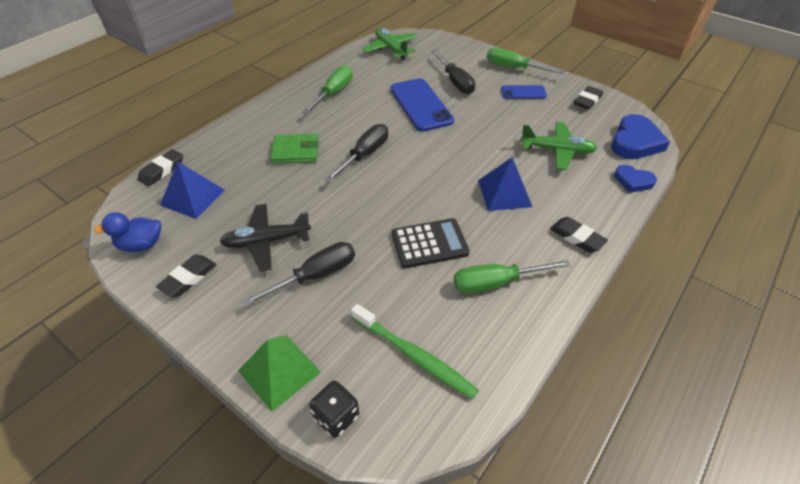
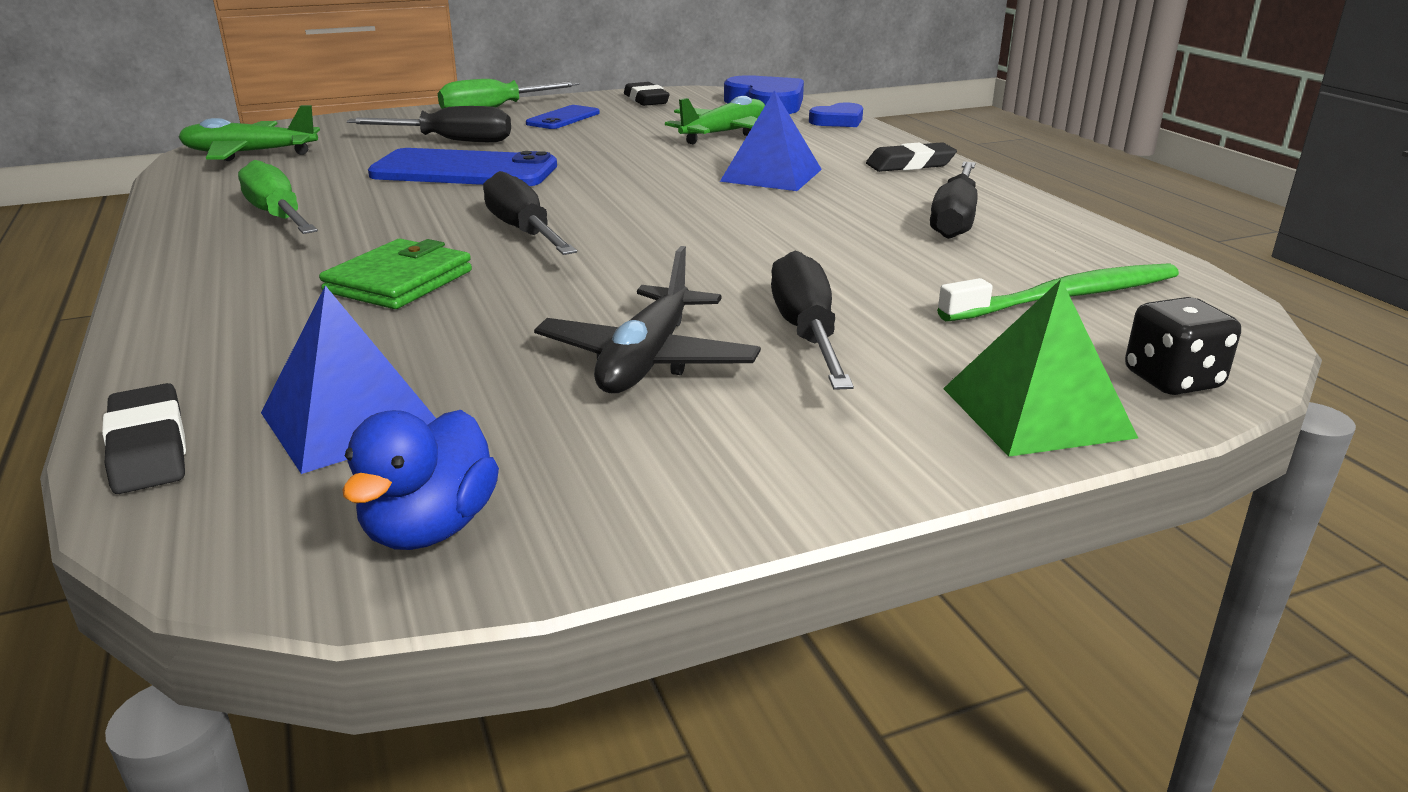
camera: 60 degrees left, 20 degrees down
(188, 278) = (657, 472): black eraser -> none
(429, 244) = (825, 237): black calculator -> none
(496, 283) = (955, 219): green screwdriver -> black screwdriver

